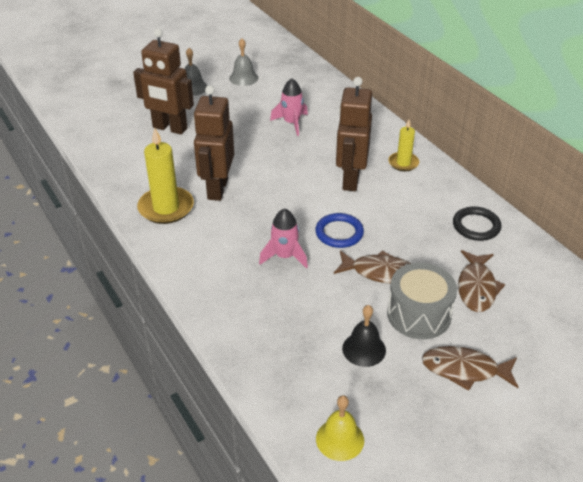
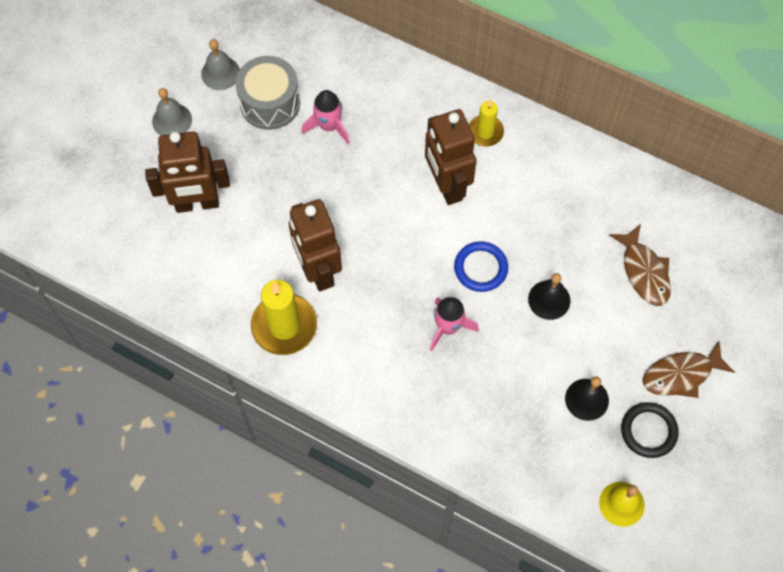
camera: 30 degrees left, 25 degrees up
(380, 272) = (549, 299): brown fish -> black bell
(419, 314) = (611, 333): grey drum -> grey drum (270, 103)
(476, 226) = (603, 189): black ring -> black ring (648, 431)

